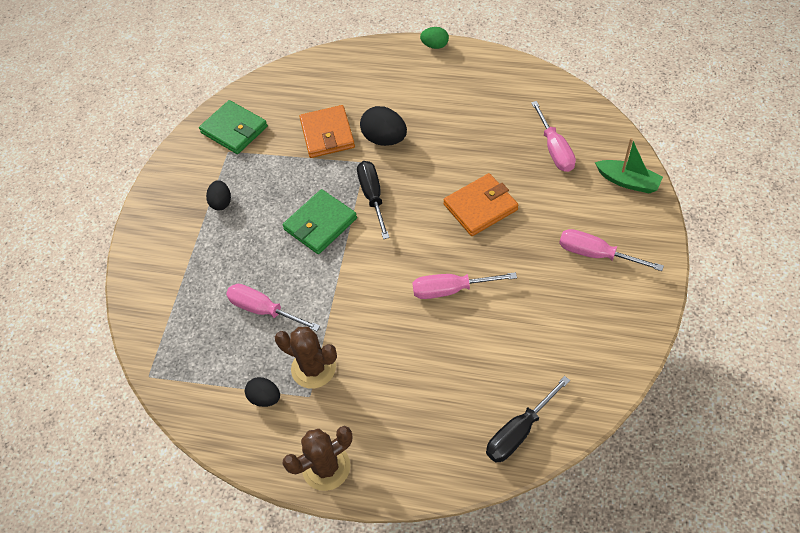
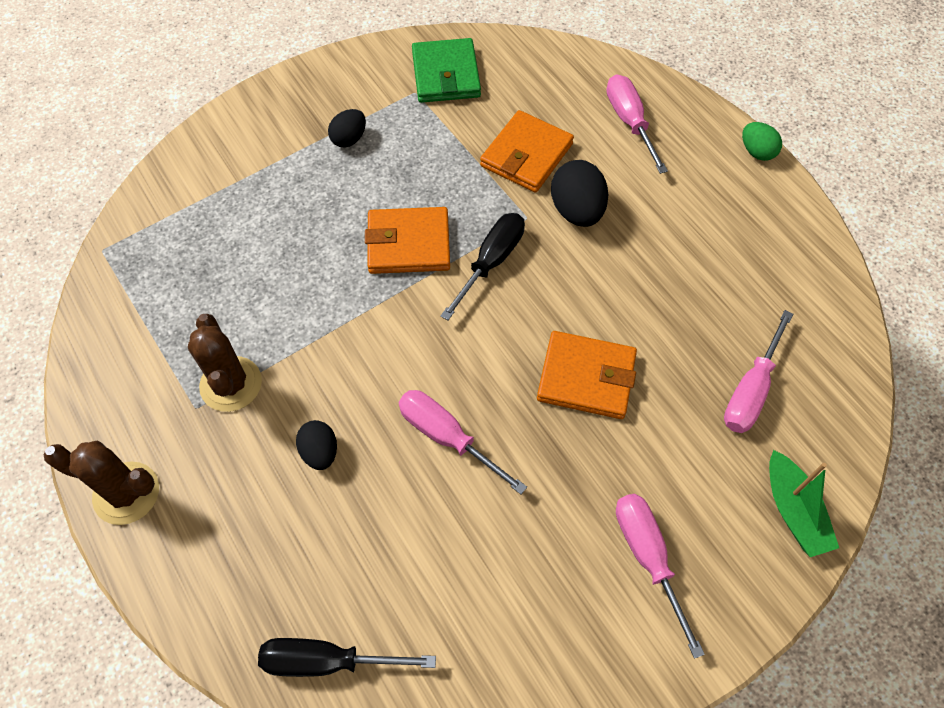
camera: 40 degrees right, 5 degrees up
(263, 310) = (259, 281): pink screwdriver -> pink screwdriver (629, 121)
(265, 398) = (160, 369): black egg -> black egg (320, 452)
(320, 224) = (408, 244): green wallet -> orange wallet

